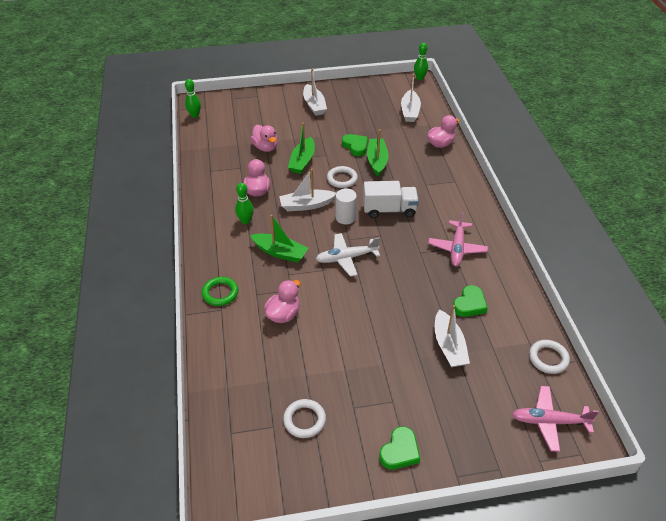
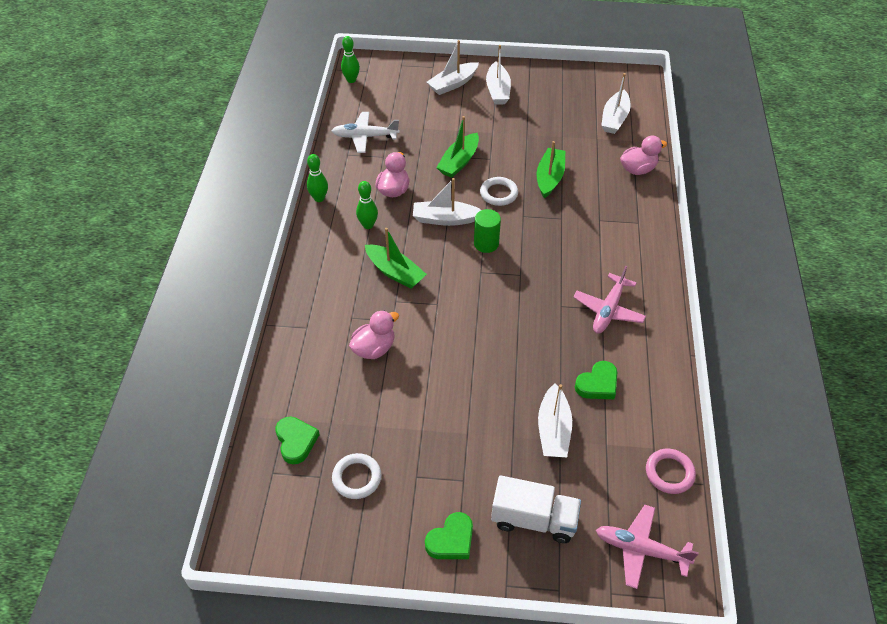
camera: 15 degrees right, 5 degrees up
(220, 293) = (311, 307): green ring -> none
(265, 147) = (421, 136): pink duck -> none
(277, 106) = (452, 84): none -> white boat
(345, 217) = (486, 244): white cylinder -> green cylinder
(346, 258) = (469, 295): white plane -> white plane (365, 137)
(355, 146) = (530, 154): green heart -> green heart (296, 441)
(389, 210) = (542, 244): white truck -> white truck (533, 519)
(419, 78) = (643, 75): green bowling pin -> green bowling pin (319, 198)
(548, 358) = (669, 473): white ring -> pink ring

